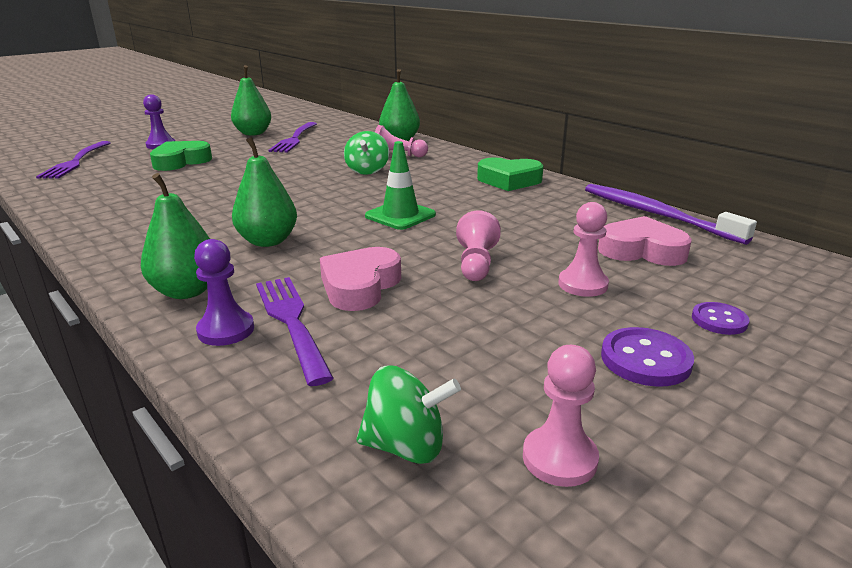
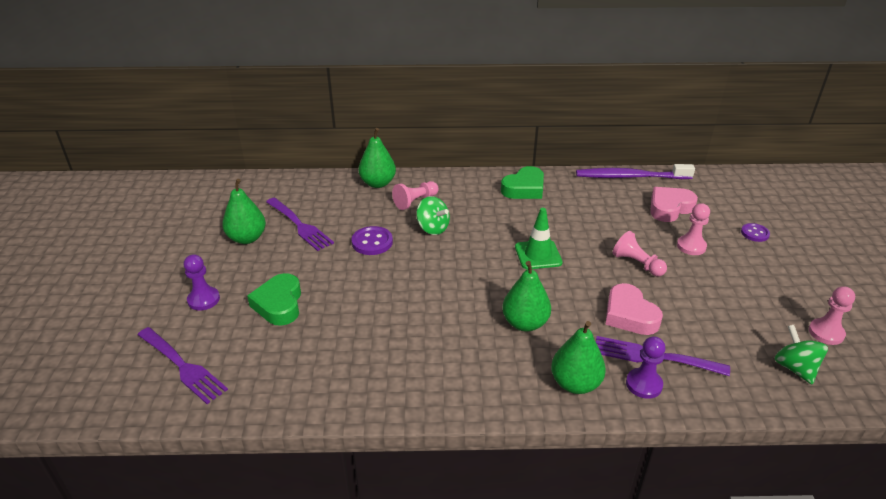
camera: 50 degrees left, 10 degrees up
(406, 446) = (794, 368): green spinning top -> green spinning top turned 60 degrees counterclockwise
(645, 359) = (772, 271): purple button -> purple button (372, 242)

